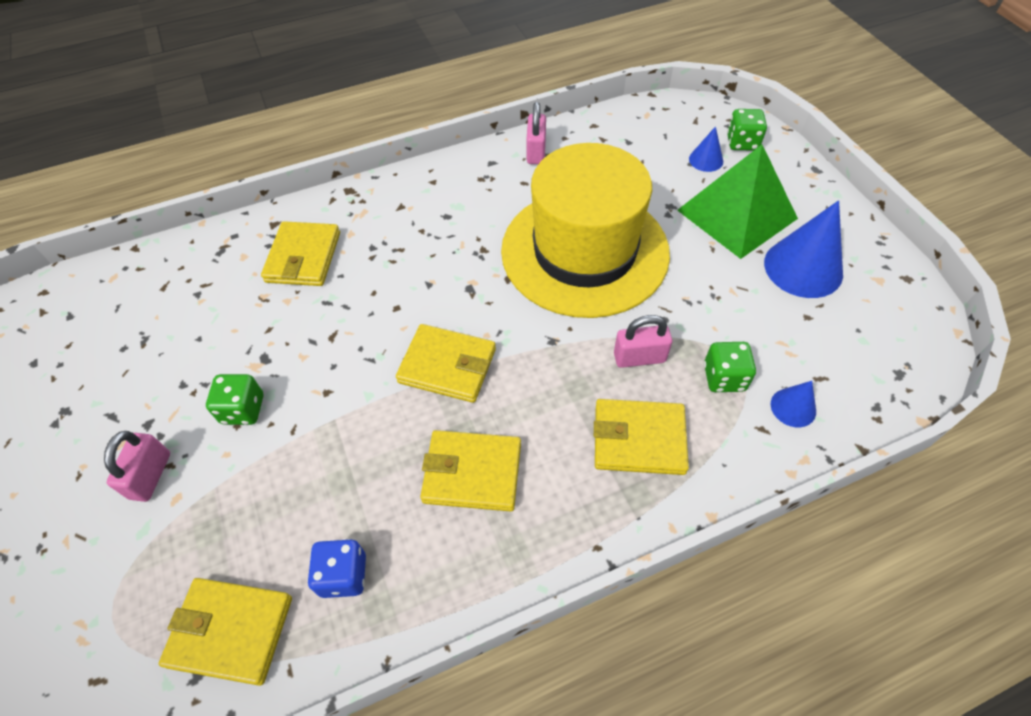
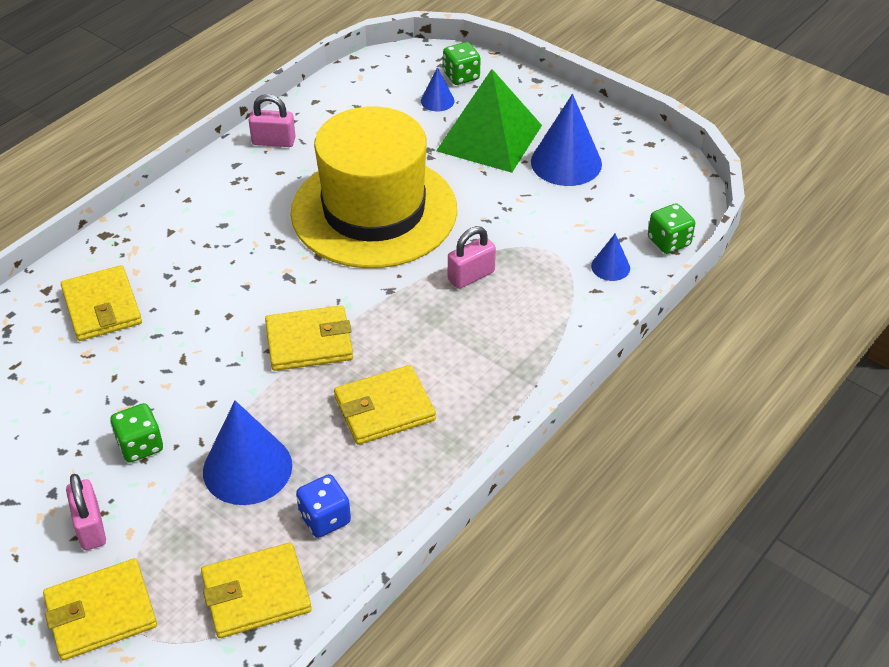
camera: 30 degrees left, 10 degrees down
(312, 479) = (247, 468): none -> blue cone
(536, 152) = (273, 141): pink padlock -> pink padlock turned 60 degrees counterclockwise
(639, 439) = (505, 333): yellow wallet -> yellow wallet (101, 612)
(724, 378) = (547, 265): green dice -> green dice (669, 242)

